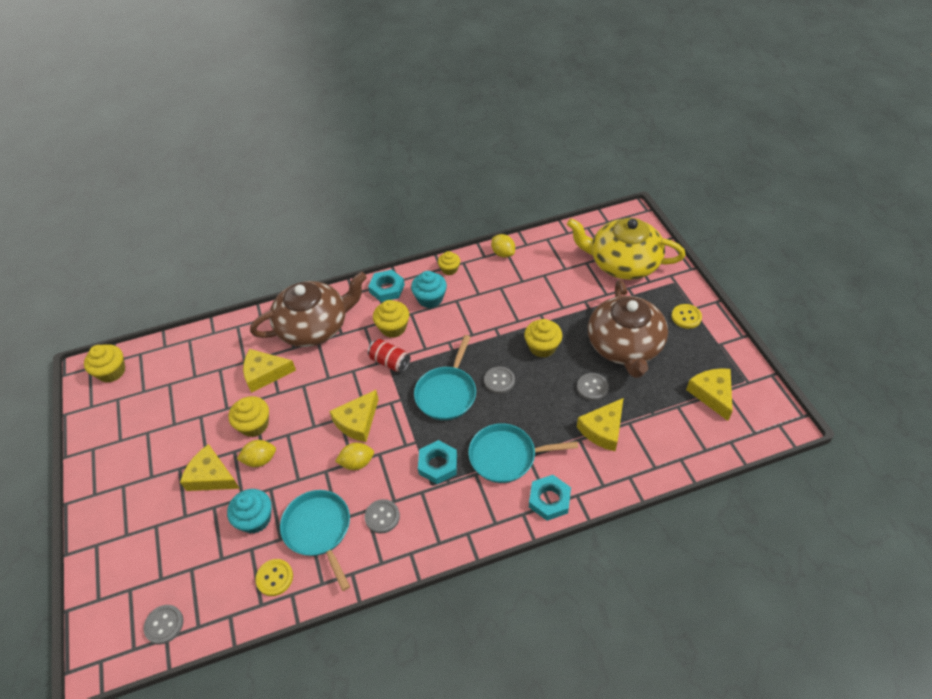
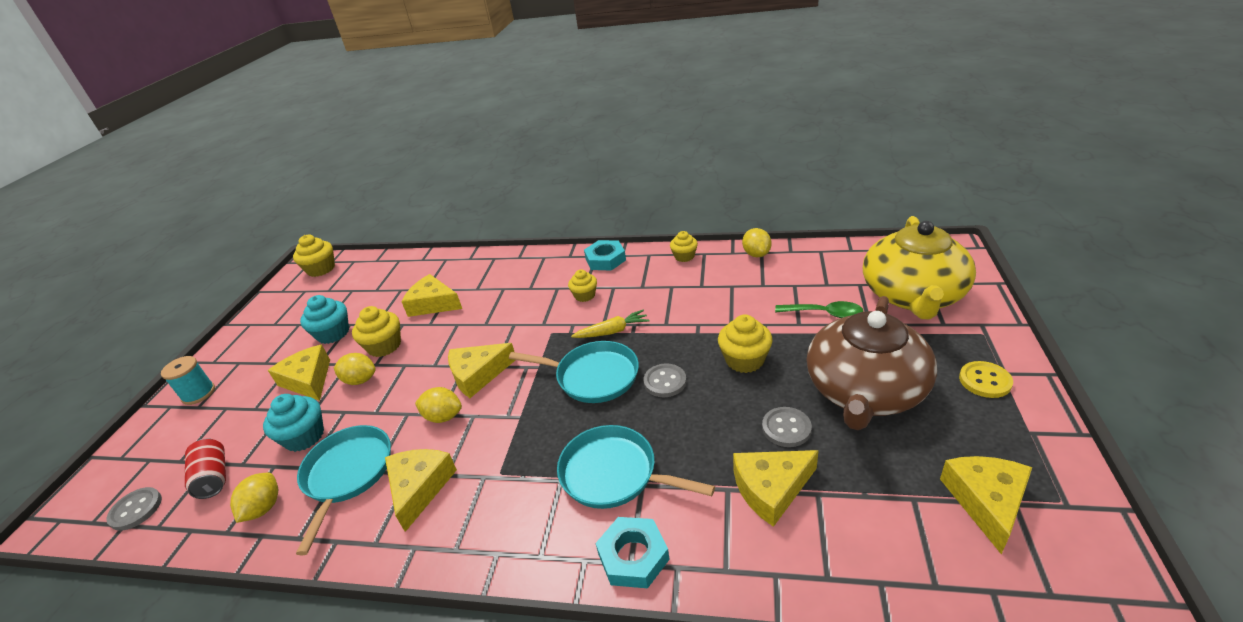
camera: 30 degrees right, 15 degrees down
(113, 524) = (198, 393): none -> turquoise spool
(274, 578) = (264, 508): yellow button -> yellow lemon
(314, 326) = (510, 276): brown teapot -> none
(382, 517) = (419, 488): grey button -> yellow cheese
(390, 362) = (556, 326): red can -> red can (214, 477)
(393, 327) = (585, 295): yellow cupcake -> yellow cupcake, size x0.66
(430, 298) = (644, 278): turquoise cupcake -> turquoise cupcake (333, 333)
(436, 353) = (612, 331): none -> yellow carrot
(438, 464) = (525, 452): turquoise nut -> none
(447, 393) = (593, 376): turquoise pan -> turquoise pan turned 120 degrees counterclockwise
(575, 294) = (824, 313): none -> green spoon
(623, 263) = (913, 295): yellow teapot -> yellow teapot turned 120 degrees counterclockwise

